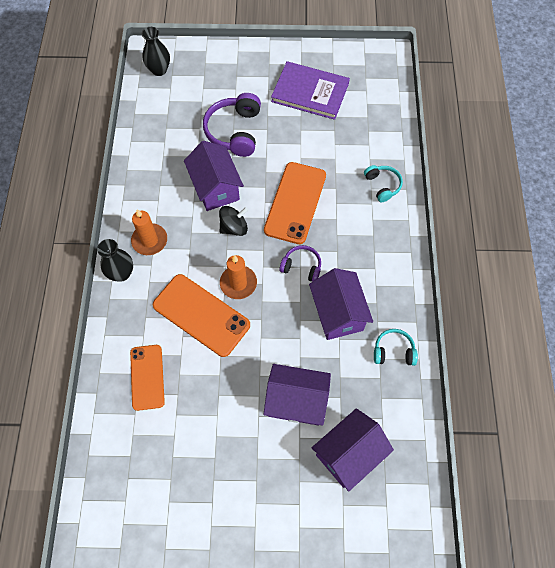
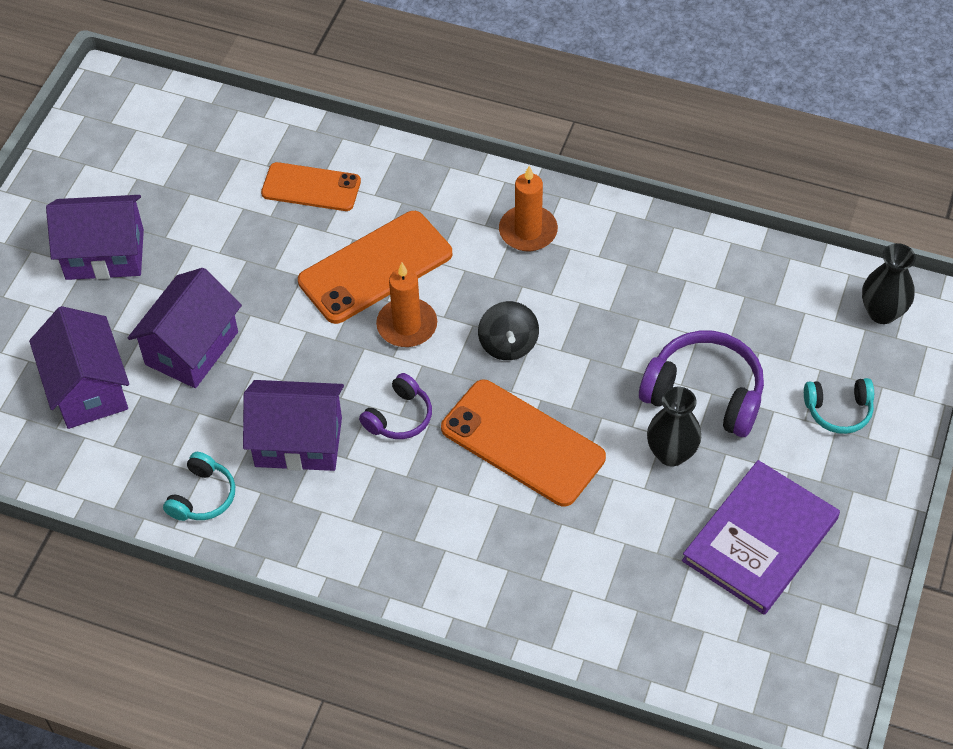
camera: 110 degrees right, 10 degrees down
(121, 273) = (485, 187): black vase -> black vase (671, 453)
(215, 188) = (594, 338): purple house -> purple house (104, 254)
(382, 185) = (507, 590): turquoise headphones -> turquoise headphones (838, 410)

